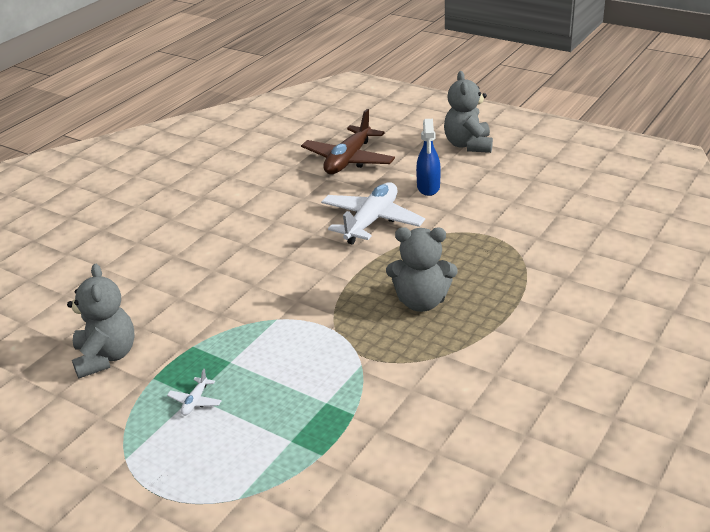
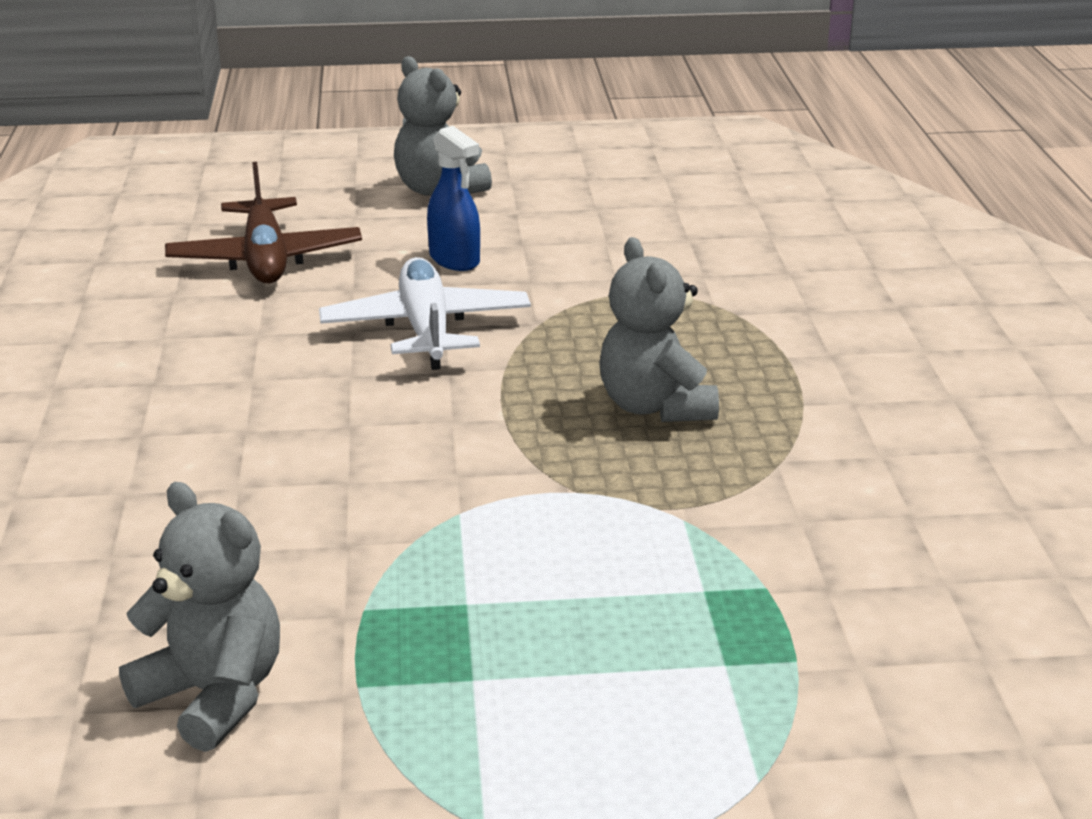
camera: 40 degrees left, 5 degrees down
(195, 401) = (487, 685): white plane -> none
(421, 302) = (655, 407): grey teddy bear -> grey teddy bear turned 105 degrees clockwise

